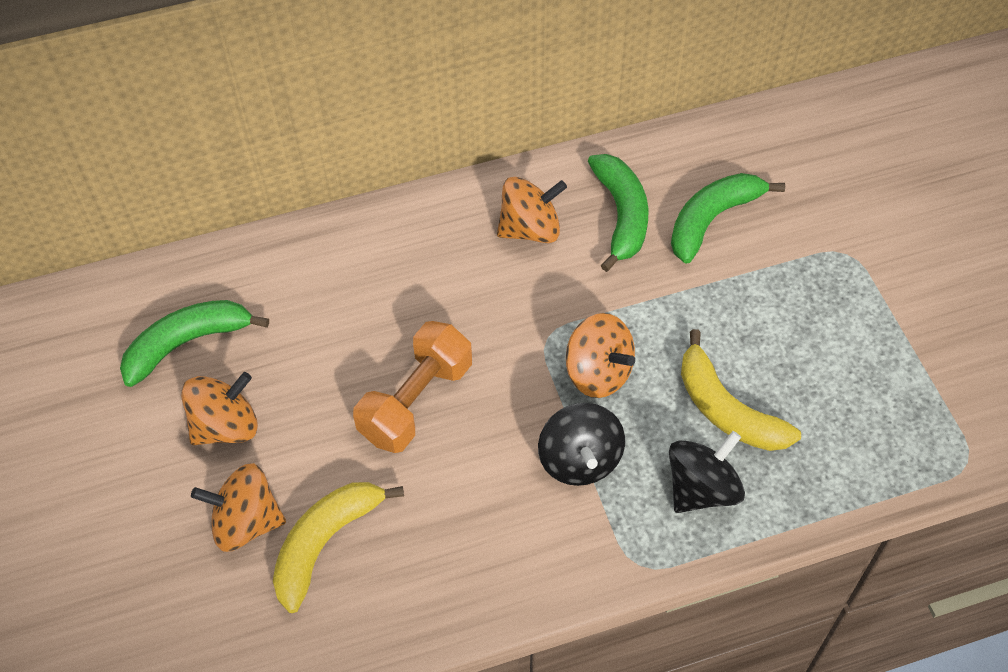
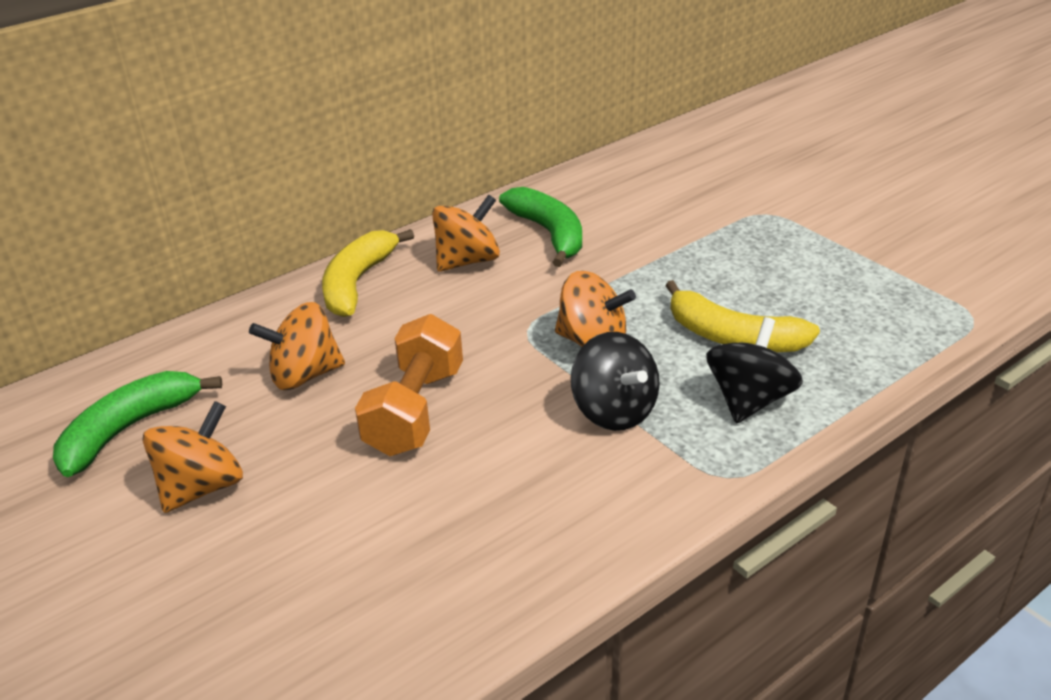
camera: 20 degrees left, 20 degrees down
(246, 522) = (260, 567): orange spinning top -> orange spinning top (304, 375)
(325, 543) = (366, 559): yellow banana -> yellow banana (357, 283)
(712, 220) = (634, 218): green banana -> none

